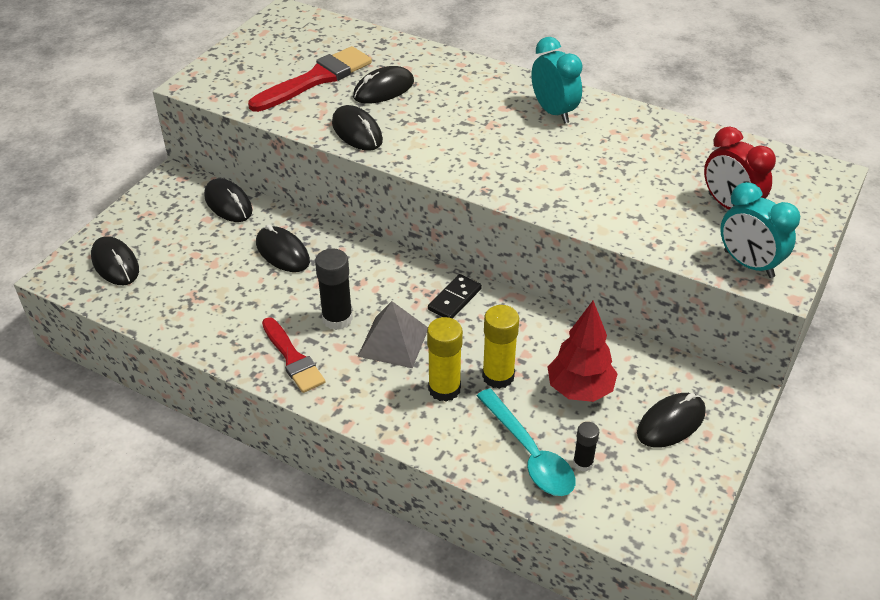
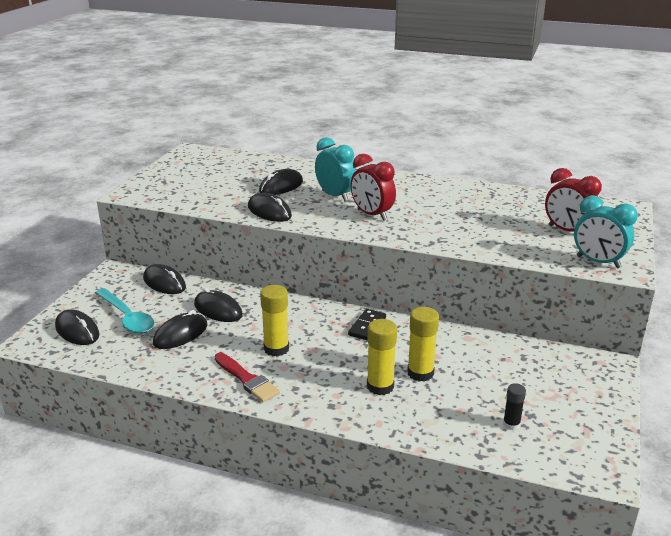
camera: 10 degrees left, 15 degrees down
(316, 79) = (226, 185): red brush -> none
(337, 319) = (276, 349): black glue stick -> yellow glue stick
(393, 341) = (327, 359): grey pyramid -> none
(484, 151) = (372, 215): none -> red clock
(529, 453) = (465, 422): turquoise spoon -> turquoise spoon (127, 317)
(553, 112) = (414, 190): turquoise clock -> turquoise clock (335, 196)
(579, 390) = (488, 375): red tree -> none
(671, 423) = (568, 389): black mouse -> black mouse (180, 334)

